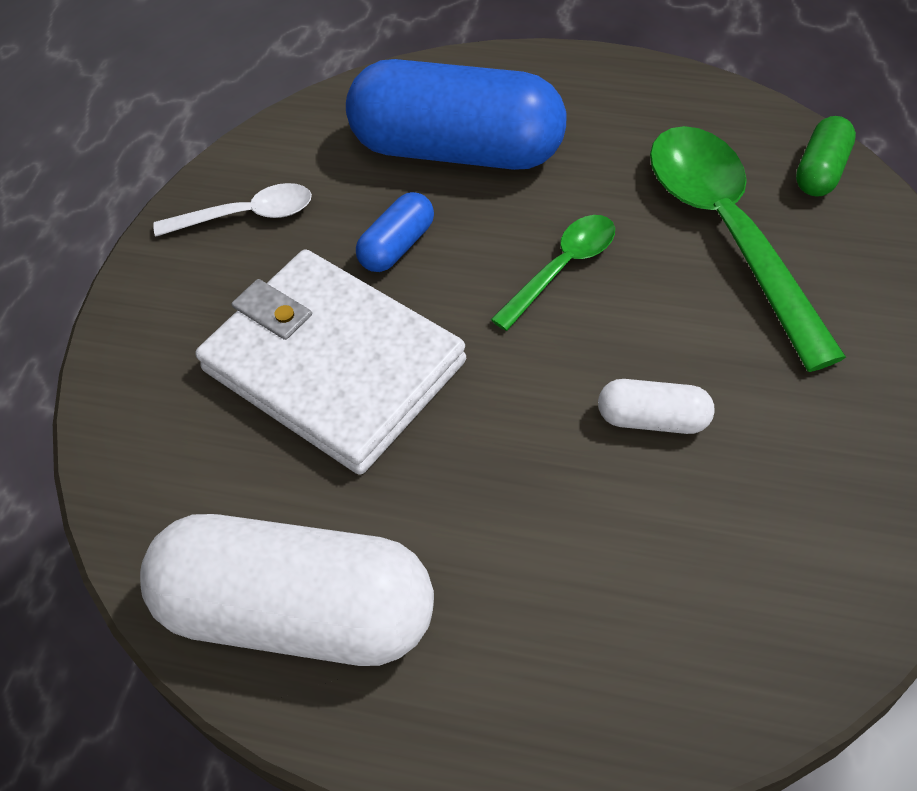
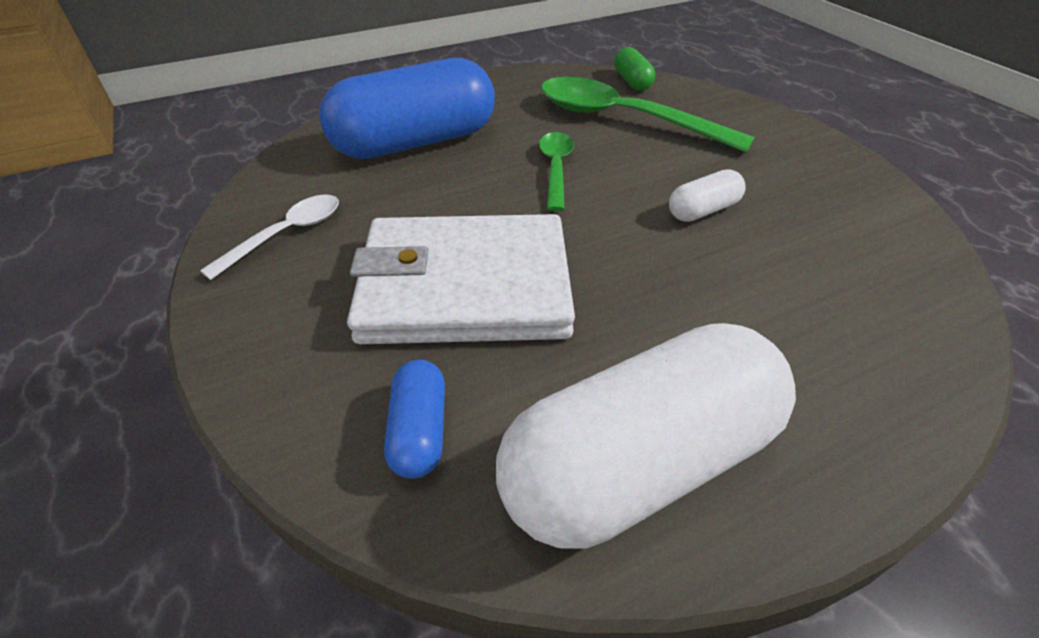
camera: 45 degrees left, 10 degrees down
(397, 246) = (432, 202): blue capsule -> blue capsule (419, 430)

